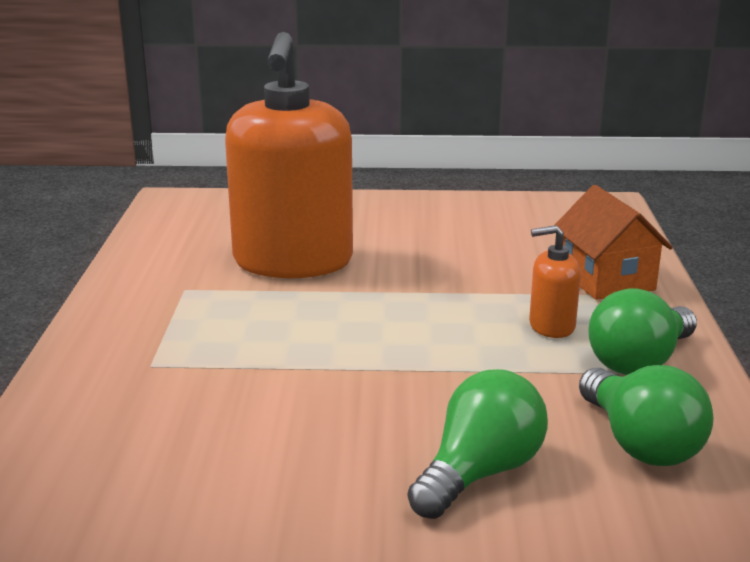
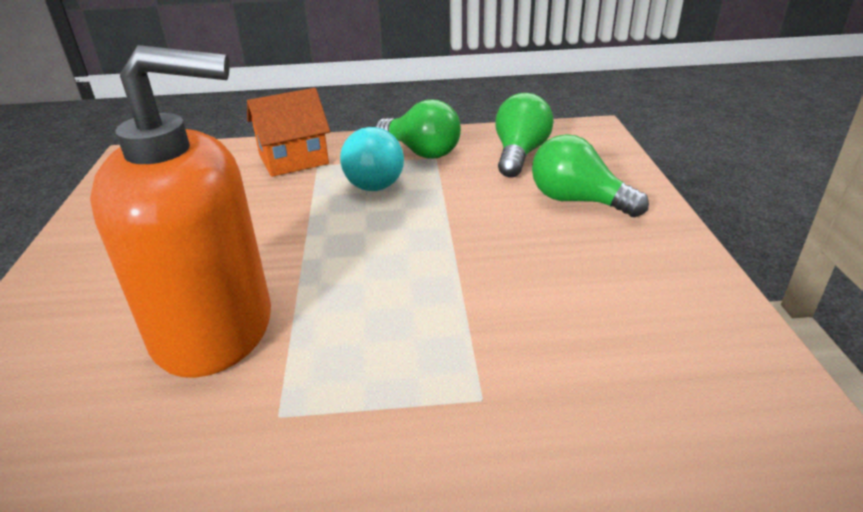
camera: 95 degrees left, 10 degrees up
(551, 326) = (373, 179): orange soap dispenser -> turquoise light bulb
(640, 443) = (519, 154): green light bulb -> green light bulb turned 45 degrees counterclockwise

